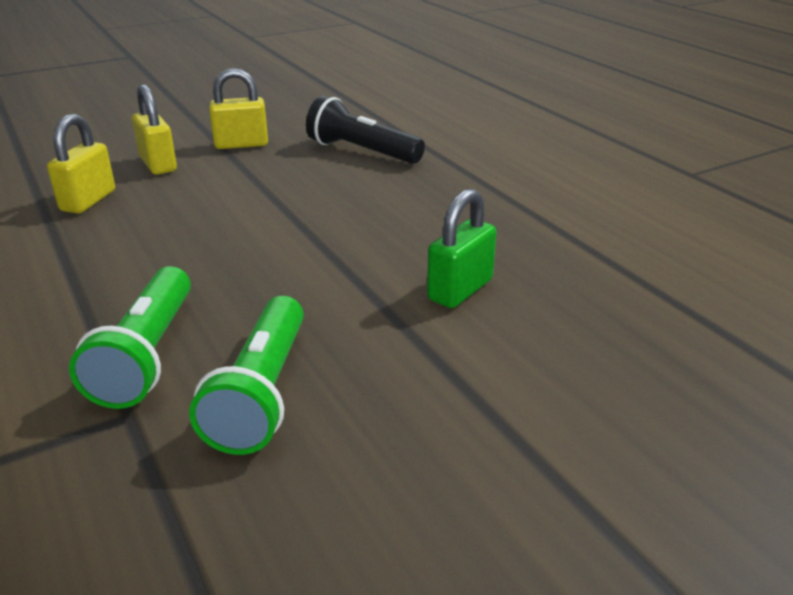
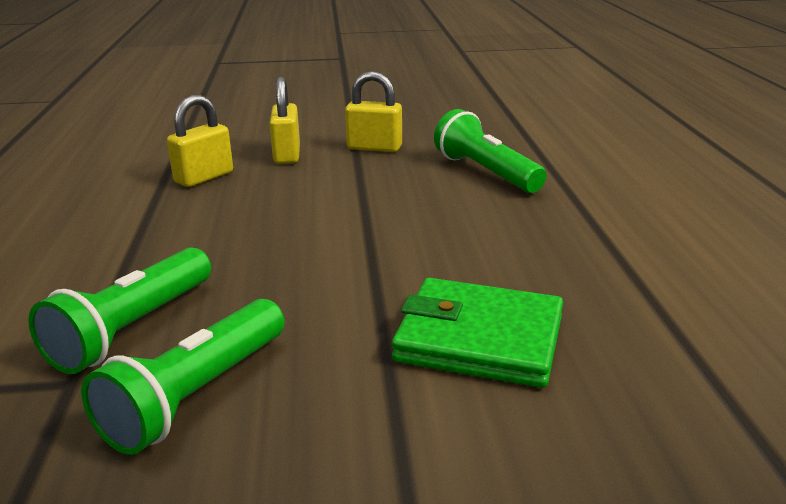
camera: 25 degrees right, 5 degrees down
(362, 152) = (486, 172): black flashlight -> green flashlight
(460, 290) = (479, 339): green padlock -> green wallet

